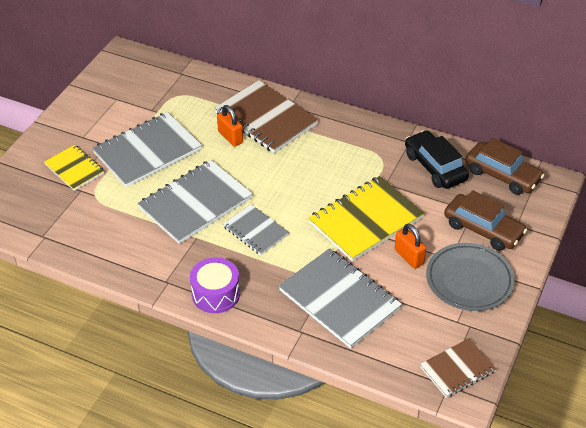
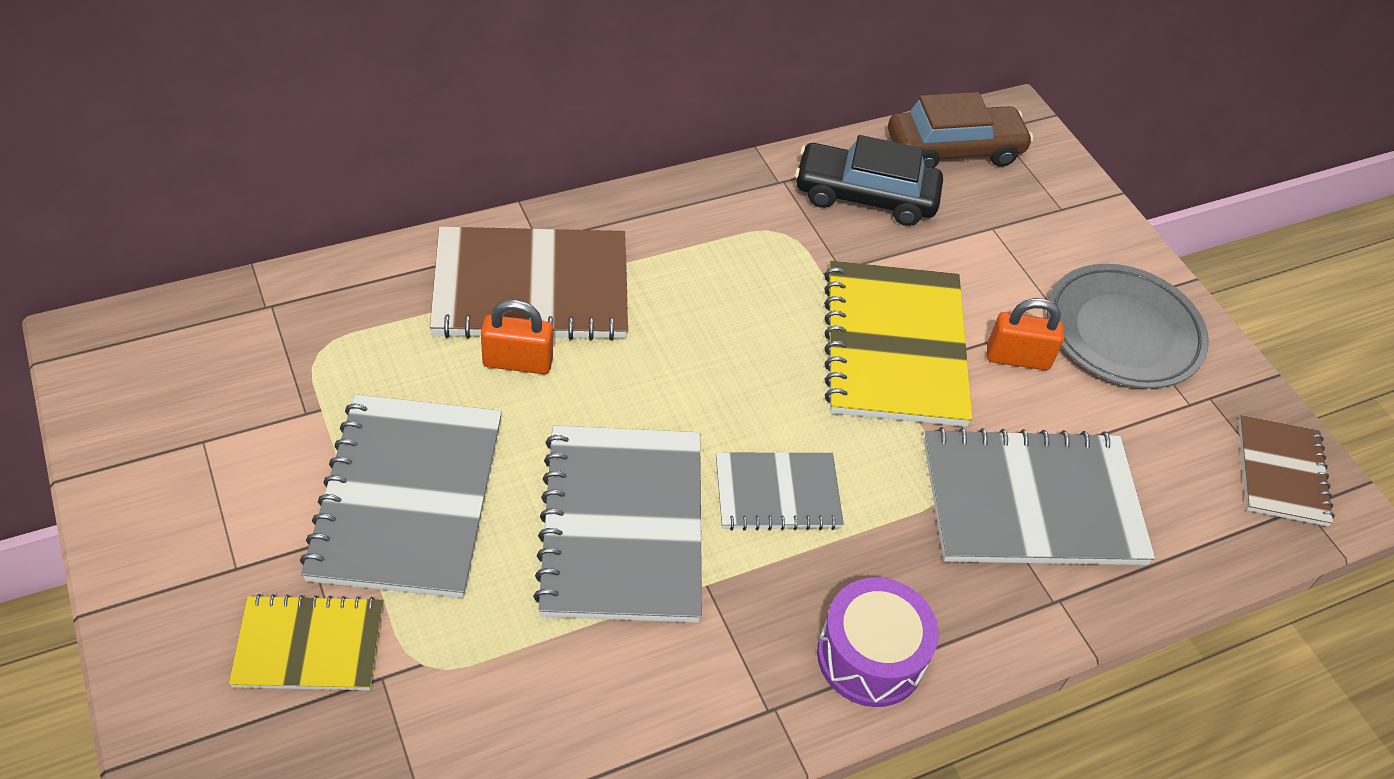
camera: 55 degrees left, 5 degrees up
(483, 229) = (1038, 245): brown car -> none

